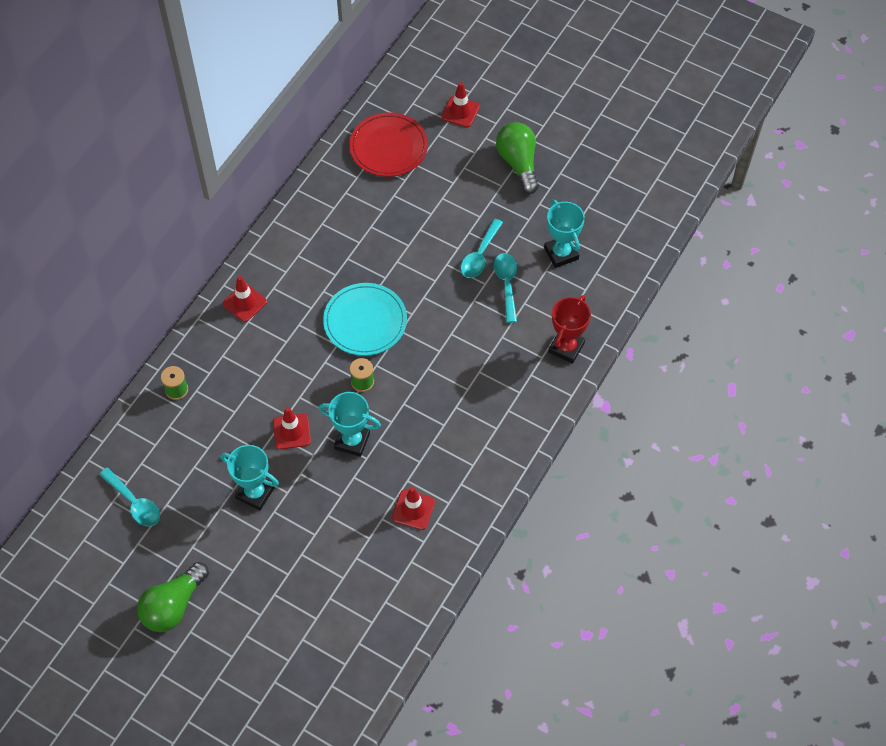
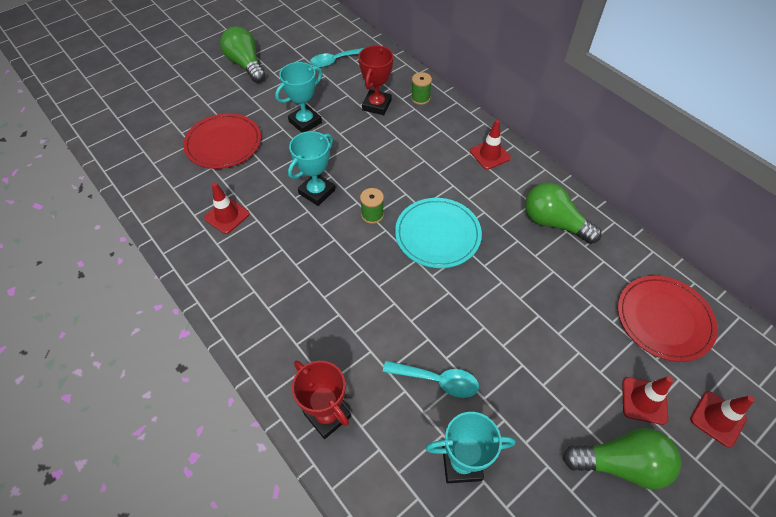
camera: 110 degrees right, 5 degrees down
(203, 430) = (377, 105): none -> red trophy
(291, 431) = (347, 155): red traffic cone -> red traffic cone (644, 400)
(316, 234) = (554, 223): none -> green light bulb
(317, 563) = (223, 143): none -> red plate
(480, 255) = (486, 365): turquoise spoon -> none

